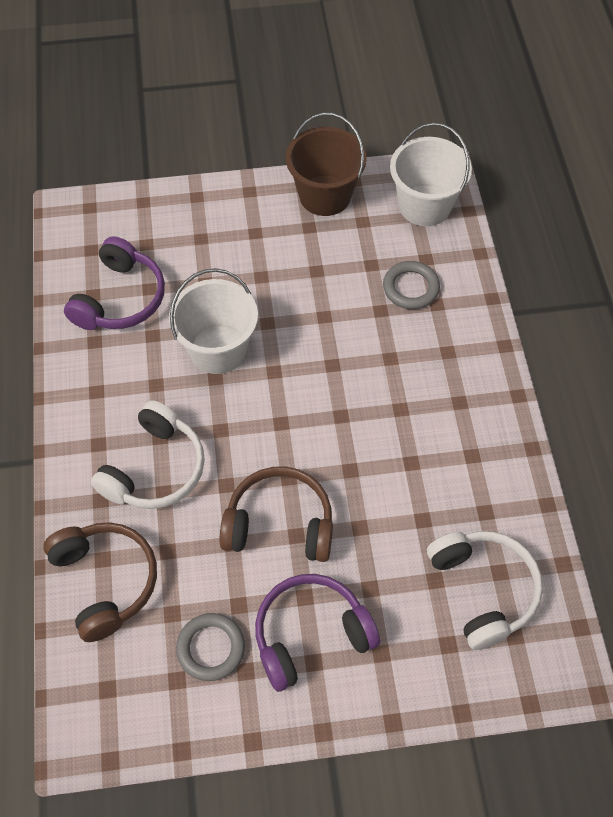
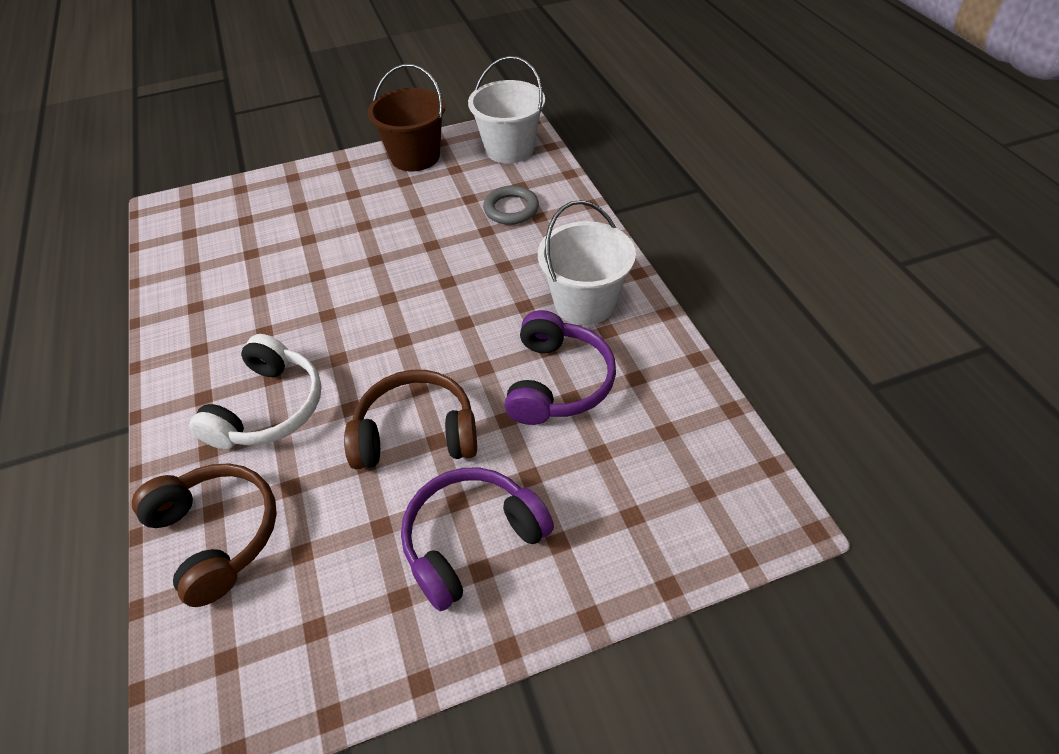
camera: 10 degrees left, 10 degrees down
(120, 299) = (221, 266): purple headphones -> purple headphones (558, 382)
(211, 648) = (353, 582): grey ring -> none
(218, 349) = (327, 290): white bucket -> white bucket (584, 303)
(483, 590) = (655, 451): white headphones -> none

